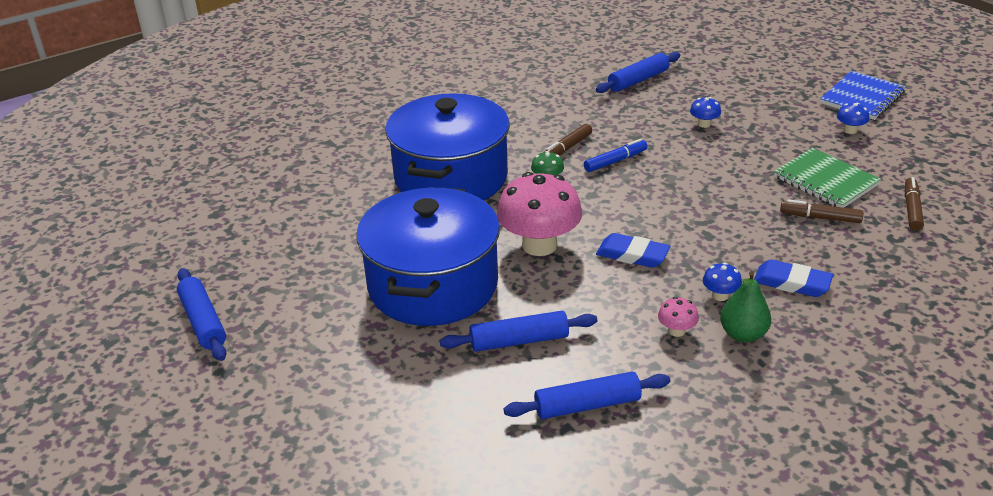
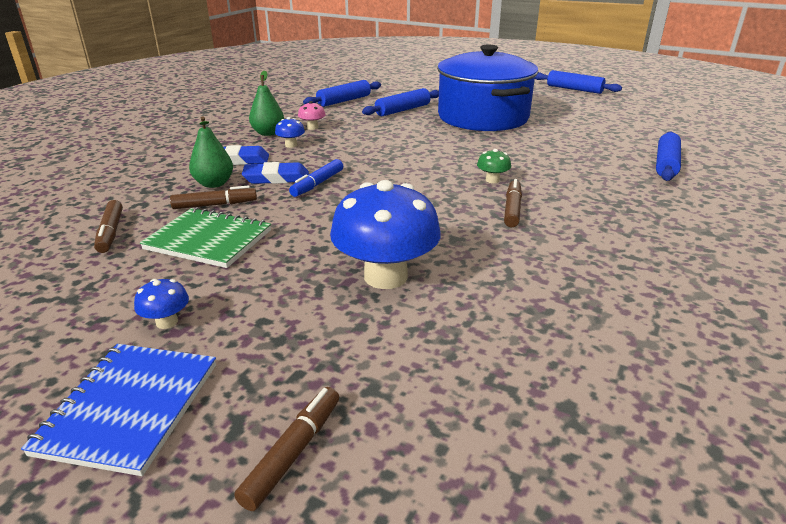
camera: 150 degrees right, 5 degrees down
(451, 178) = (573, 165): blue pot -> none
(539, 245) = (443, 144): pink mushroom -> none
(615, 161) = (449, 209): blue marker -> blue marker (317, 184)
(632, 255) = (369, 152): blue eraser -> blue eraser (276, 178)
(638, 80) = (542, 329): blue rolling pin -> blue rolling pin (666, 164)
(704, 124) = (385, 276): blue mushroom -> blue mushroom, size x2.33
(786, 70) = (293, 452): none -> brown marker
(821, 248) = (214, 184): none -> green pear

